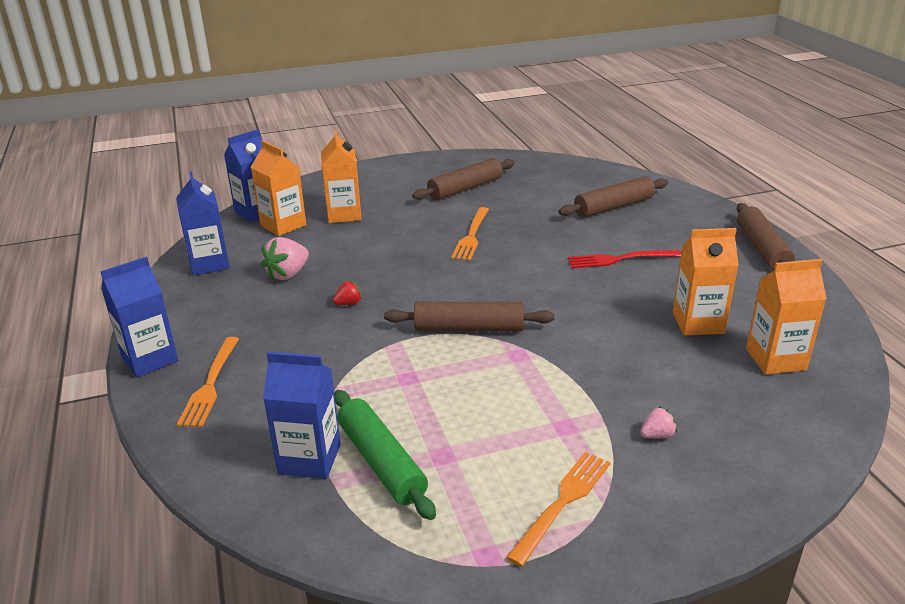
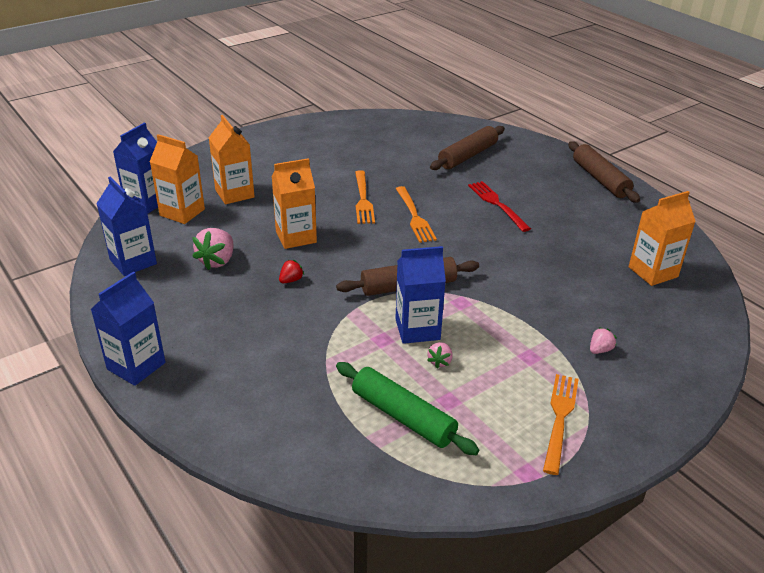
camera: 20 degrees left, 5 degrees up
(210, 385) = (211, 379): orange fork -> orange fork (415, 217)
(309, 459) = (341, 427): blue carton -> blue carton (417, 329)
(457, 412) = (440, 361): none -> pink strawberry
(465, 188) = (332, 153): brown rolling pin -> none
(619, 259) = (497, 204): red fork -> red fork turned 90 degrees clockwise
(698, 323) = (584, 251): orange carton -> orange carton (296, 237)

